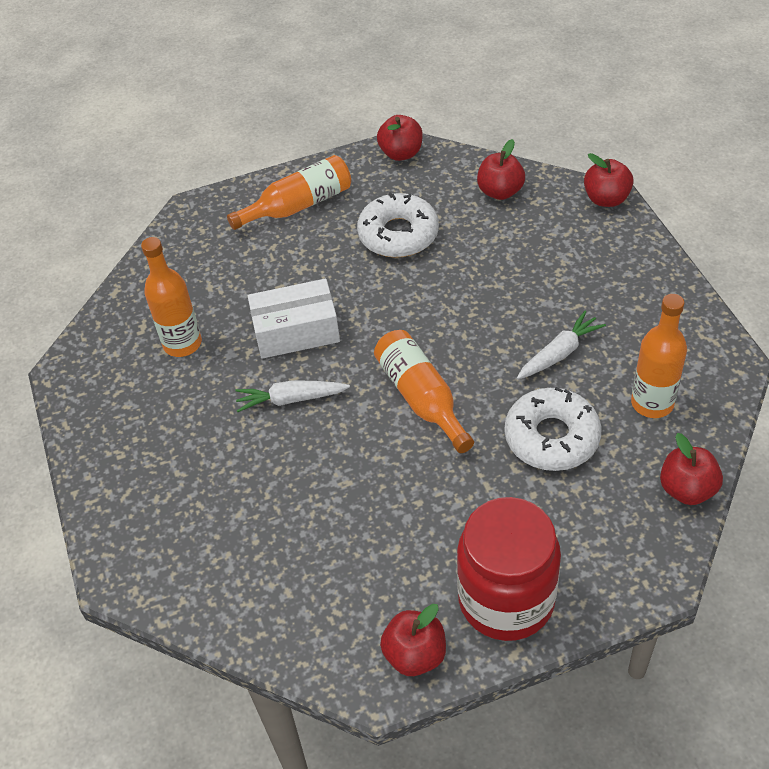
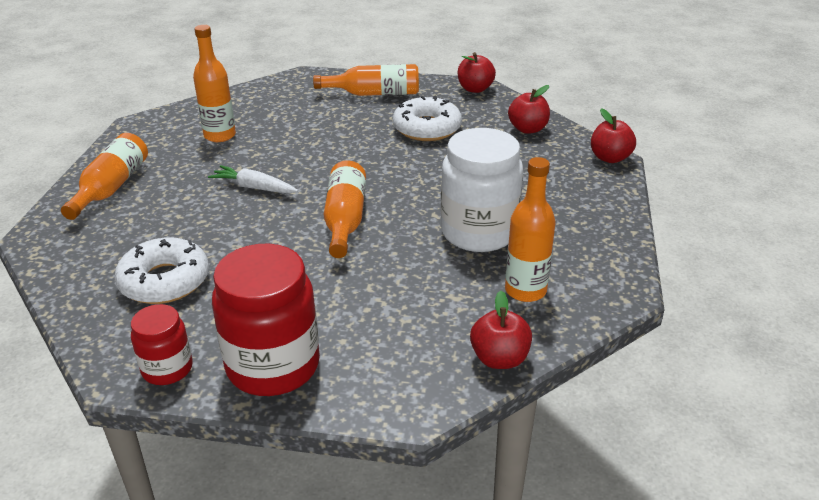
camera: 25 degrees right, 15 degrees down
(133, 473) = (111, 187): none -> orange bottle
(296, 331) = (299, 154): white box -> none
(415, 655) = (167, 369): red apple -> red jar
(551, 437) = (419, 280): white donut -> white donut (164, 281)
(559, 353) = (478, 232): white carrot -> white jar

